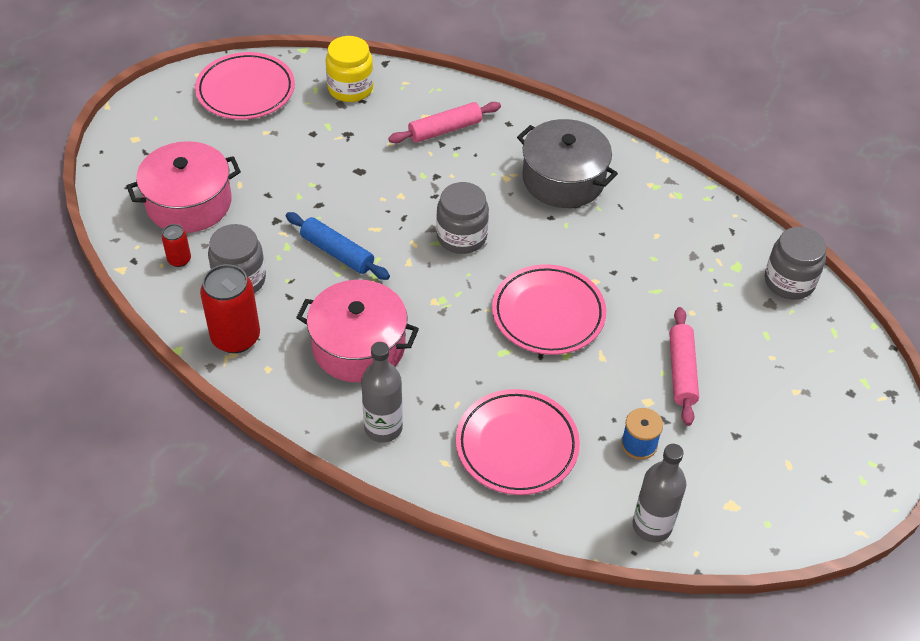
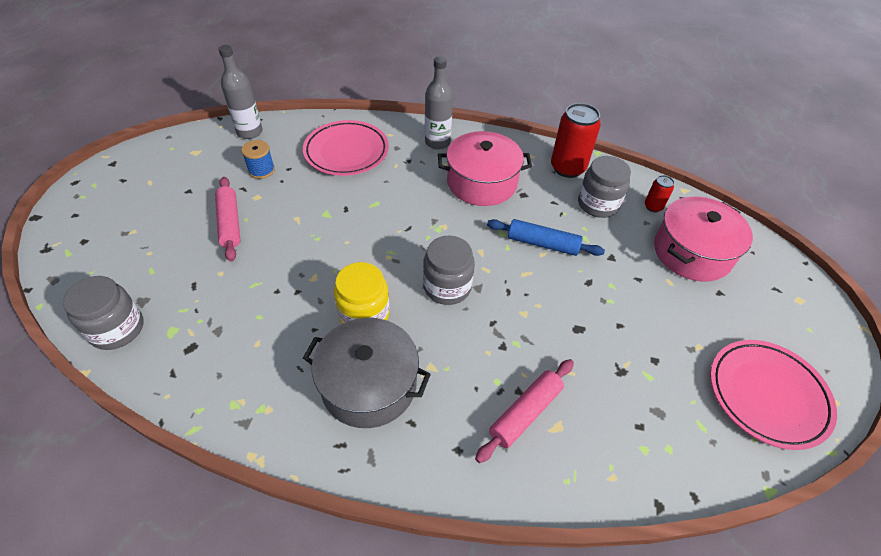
camera: 160 degrees right, 0 degrees up
(350, 88) = (666, 441): yellow jar -> yellow jar (364, 314)
(548, 314) = (348, 239): pink plate -> none

